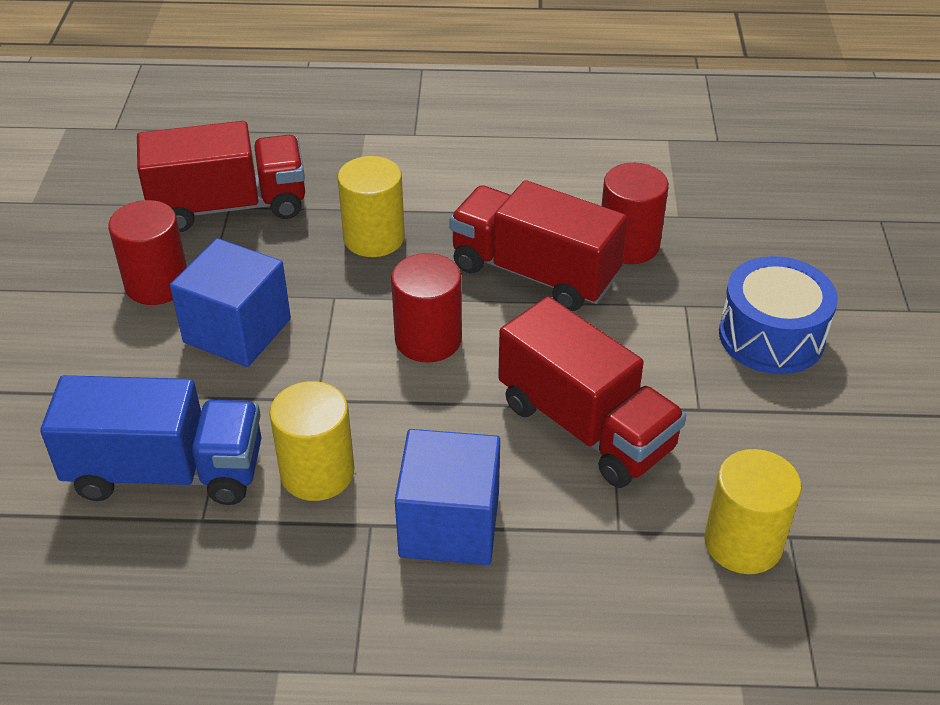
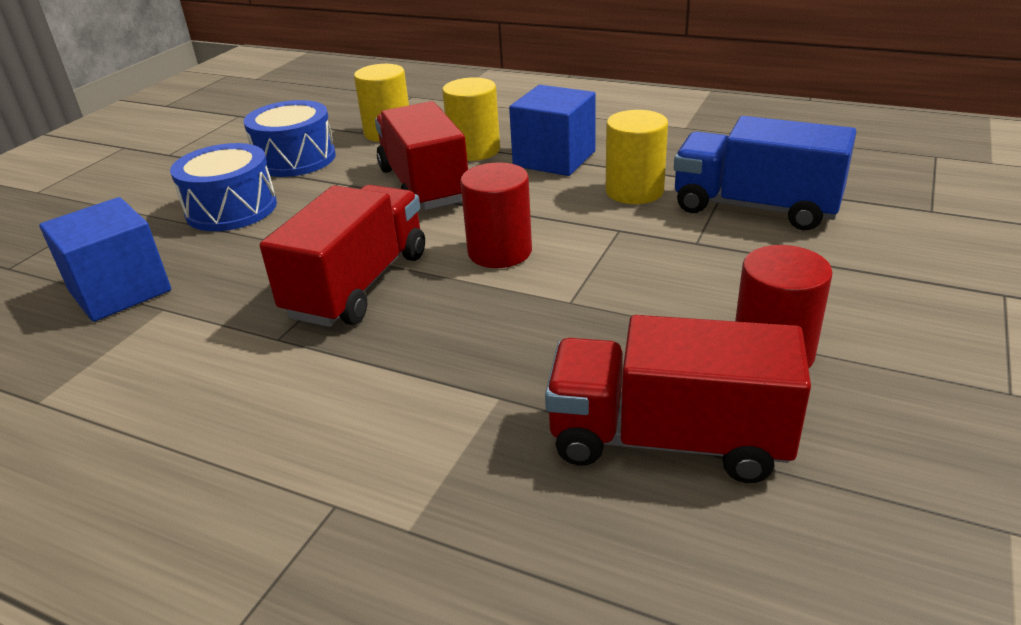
camera: 155 degrees left, 10 degrees down
(237, 331) = (681, 289): blue cube -> blue cube (120, 291)
(374, 238) = (494, 353): yellow cylinder -> yellow cylinder (474, 150)
(534, 273) = (358, 285): red truck -> red truck turned 120 degrees counterclockwise
(628, 245) = (245, 291): red cylinder -> none
(807, 444) = (295, 159): none -> blue drum

